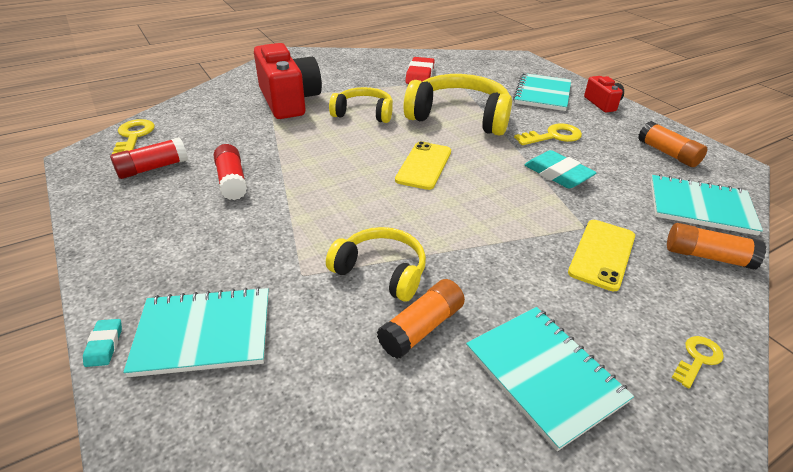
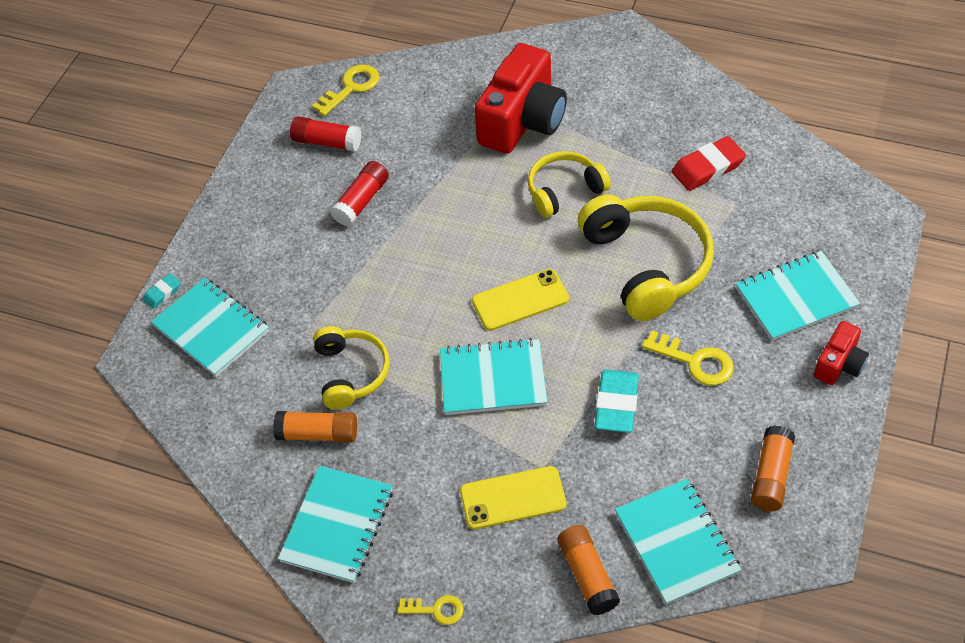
camera: 55 degrees right, 15 degrees up
(363, 113) = (564, 191): yellow headphones -> yellow headphones turned 90 degrees counterclockwise
(477, 208) = (493, 379): none -> turquoise notebook

